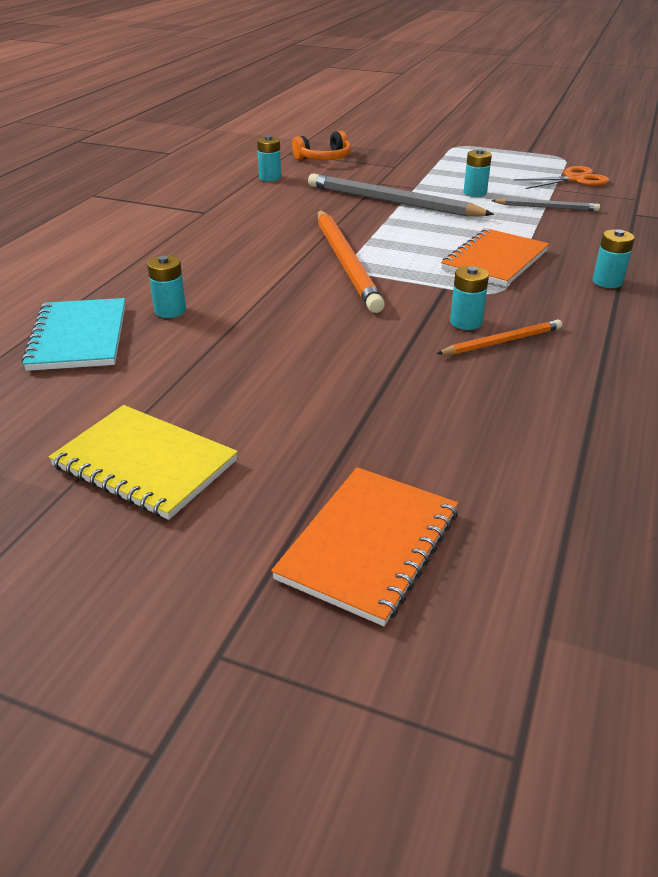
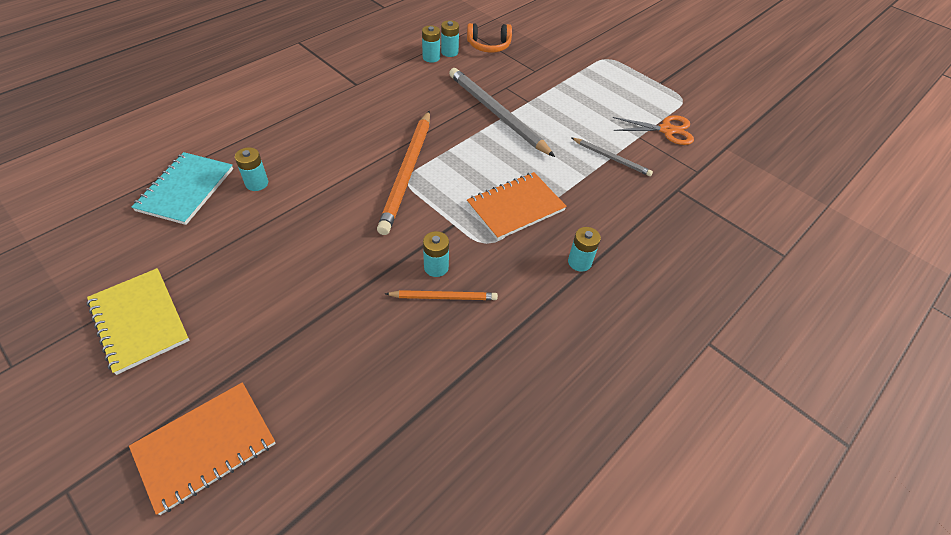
camera: 20 degrees right, 15 degrees up
(475, 193) = (569, 122): turquoise battery -> turquoise battery (449, 52)

